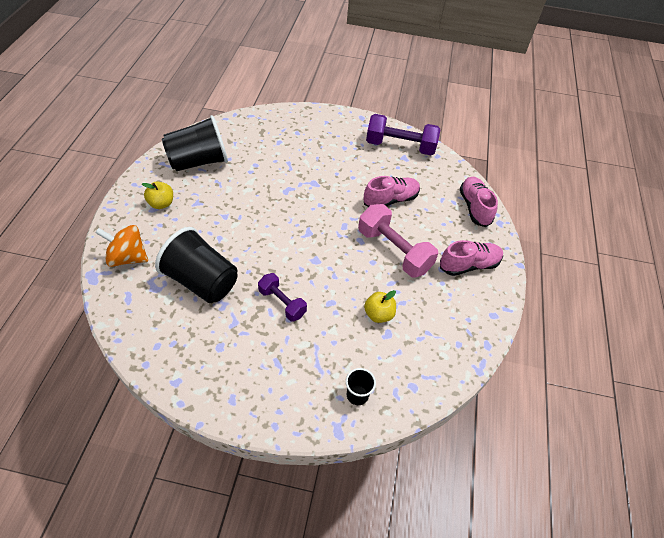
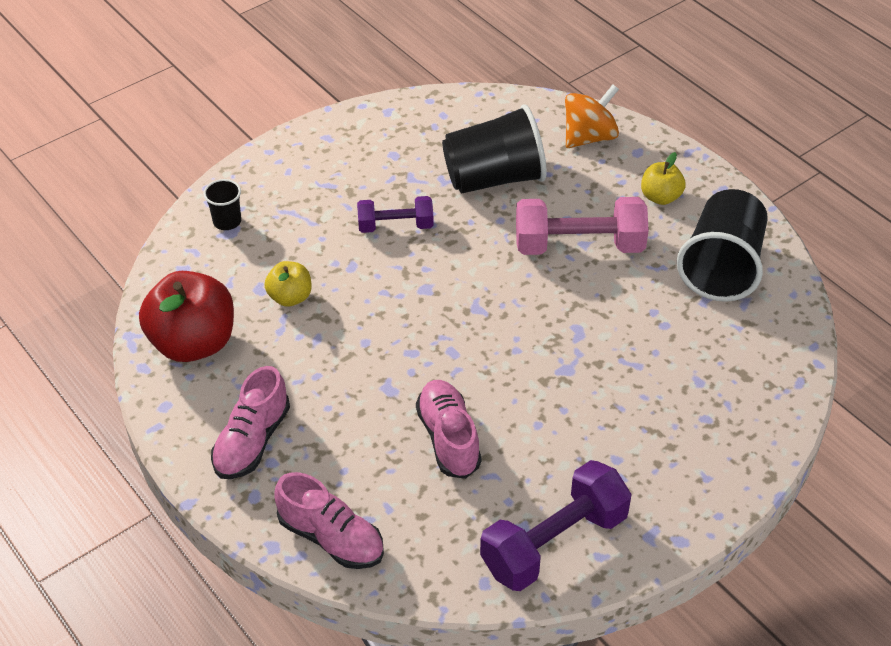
camera: 135 degrees right, 5 degrees down
(390, 200) = (448, 438): pink shoe -> pink shoe turned 150 degrees clockwise
(394, 251) = (359, 376): pink dumbbell -> pink dumbbell (579, 245)
(450, 334) = (193, 343): none -> red apple

